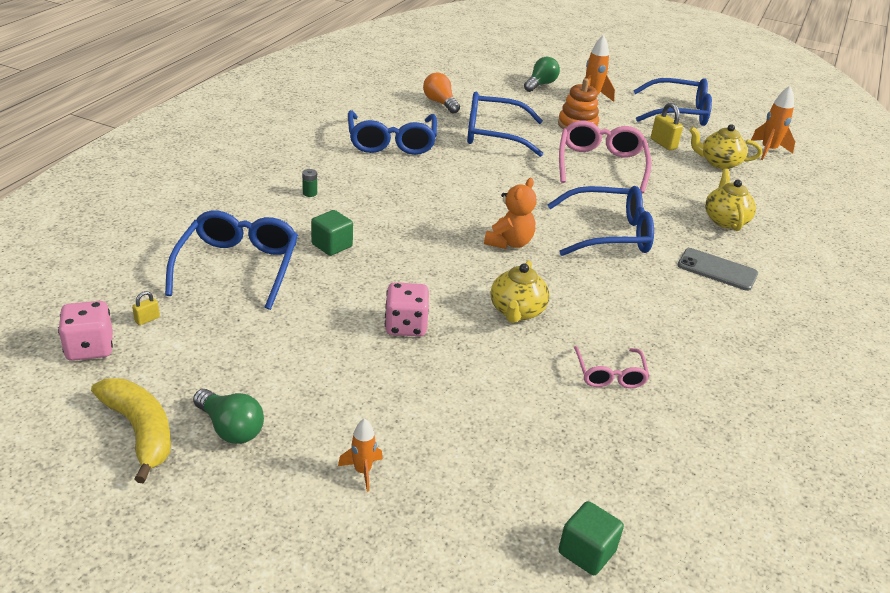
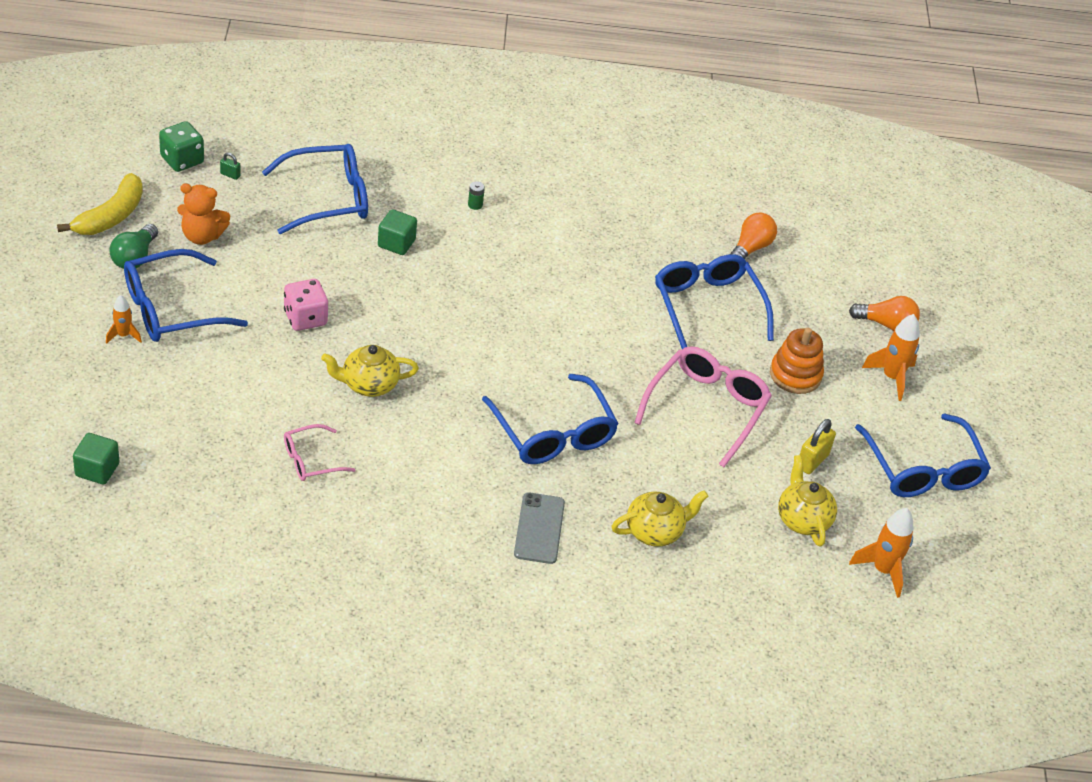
camera: 65 degrees right, 10 degrees up
(90, 348) = (182, 160): pink dice -> green dice
(147, 319) = (230, 175): yellow padlock -> green padlock
(391, 142) = (622, 233): blue glasses -> blue glasses (171, 309)
(509, 243) = (482, 360): orange teddy bear -> orange teddy bear (202, 236)
(540, 84) = (886, 324): green light bulb -> orange light bulb
(601, 165) = (706, 409): pink glasses -> pink glasses turned 45 degrees counterclockwise

